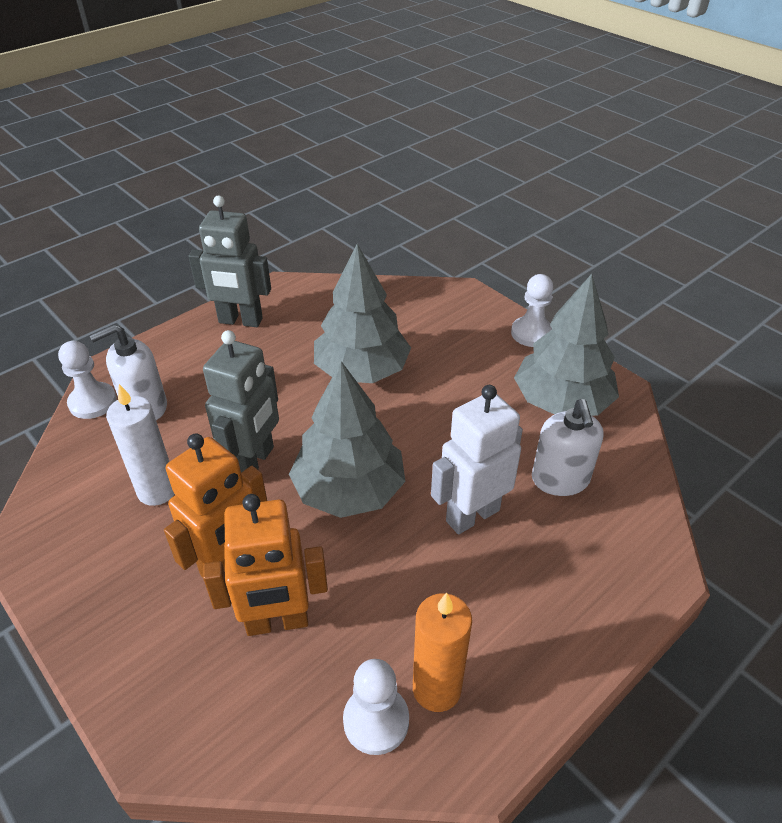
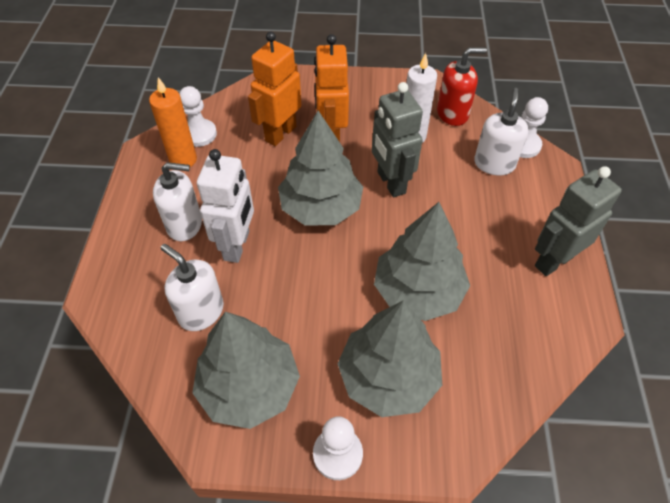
camera: 135 degrees right, 10 degrees up
(80, 482) = (452, 114): none -> red soap dispenser
(452, 343) = (388, 377): none -> grey tree
(509, 583) = (185, 224): none -> white soap dispenser

